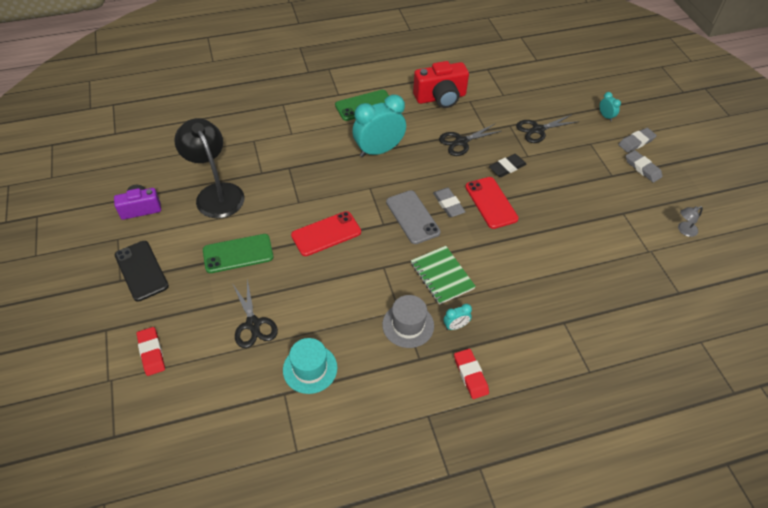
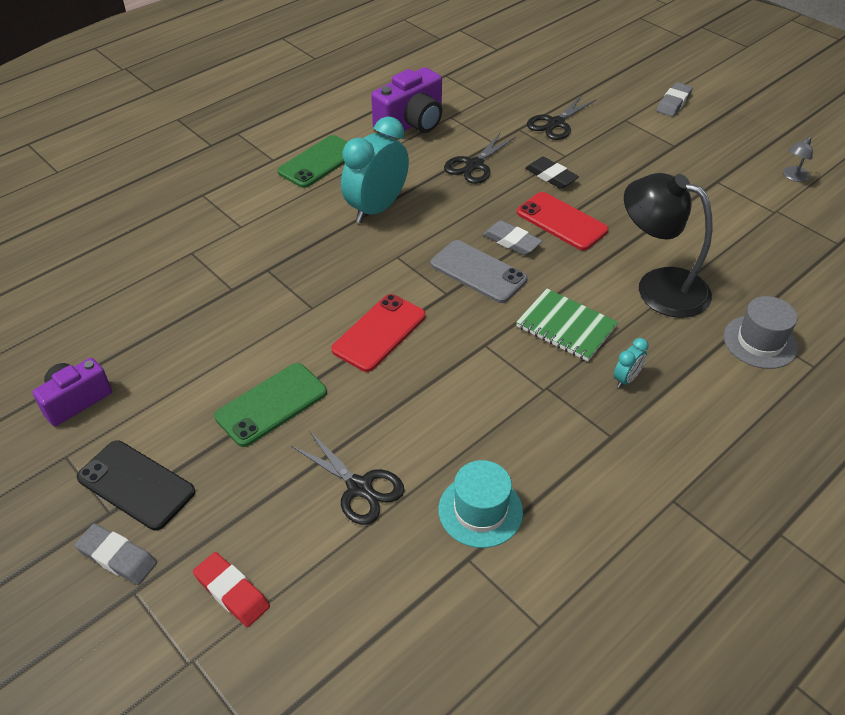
camera: 25 degrees left, 5 degrees down
(216, 193) = (183, 338): black lamp -> black lamp (659, 286)
(408, 325) = (567, 402): grey hat -> grey hat (760, 342)
(440, 98) = (411, 123): red camera -> purple camera
(470, 375) = (687, 429): red eraser -> none
(507, 167) = (551, 176): black eraser -> black eraser turned 75 degrees counterclockwise
(605, 116) = (620, 86): turquoise clock -> none
(642, 168) = (701, 127): grey eraser -> grey eraser (117, 557)

